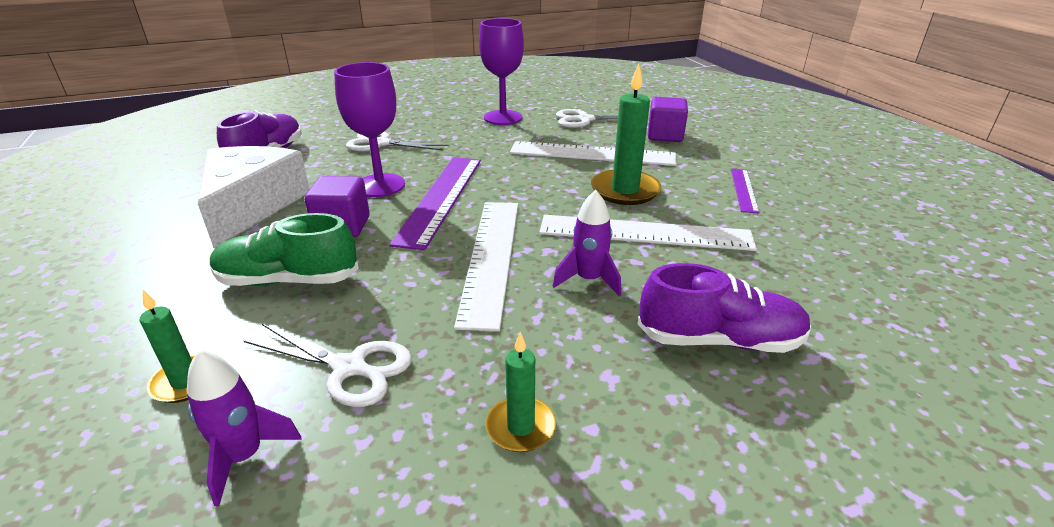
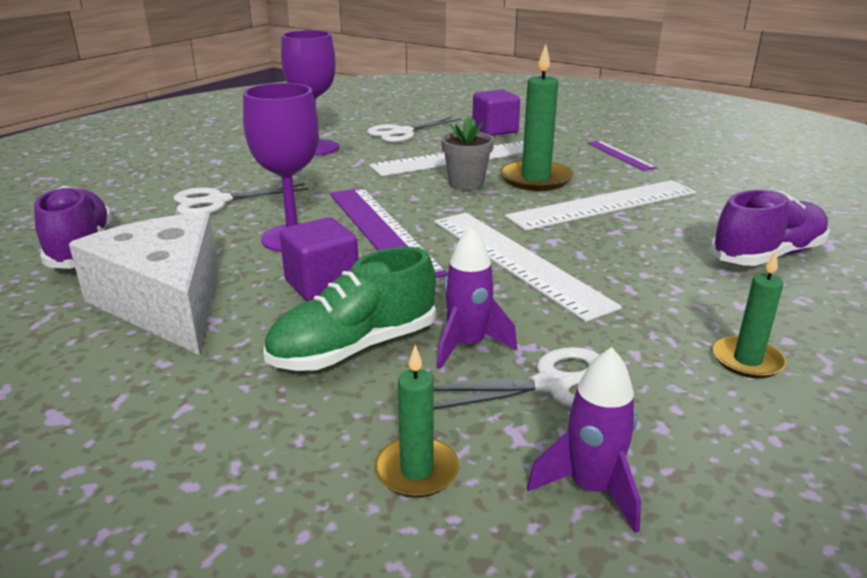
camera: 35 degrees left, 5 degrees down
(561, 178) = (466, 184): none -> grey flower pot
(588, 280) = (621, 250): purple rocket -> purple rocket (468, 345)

